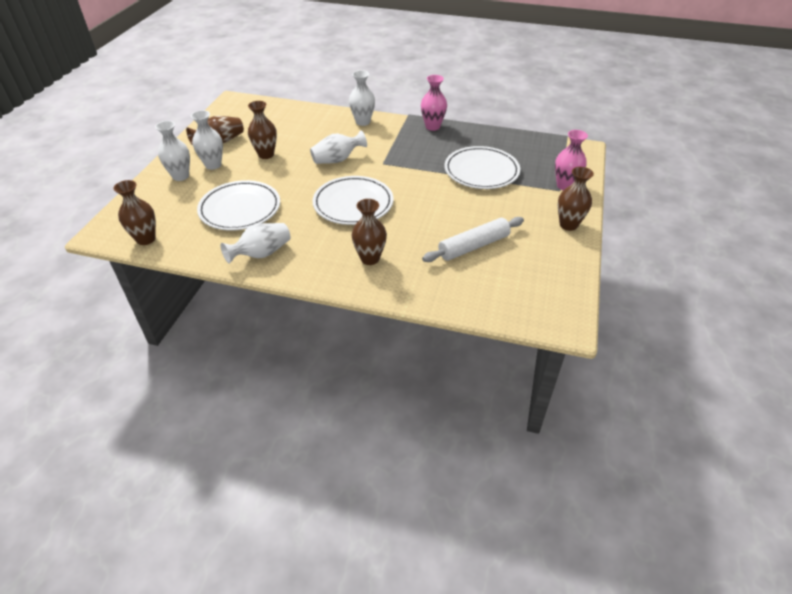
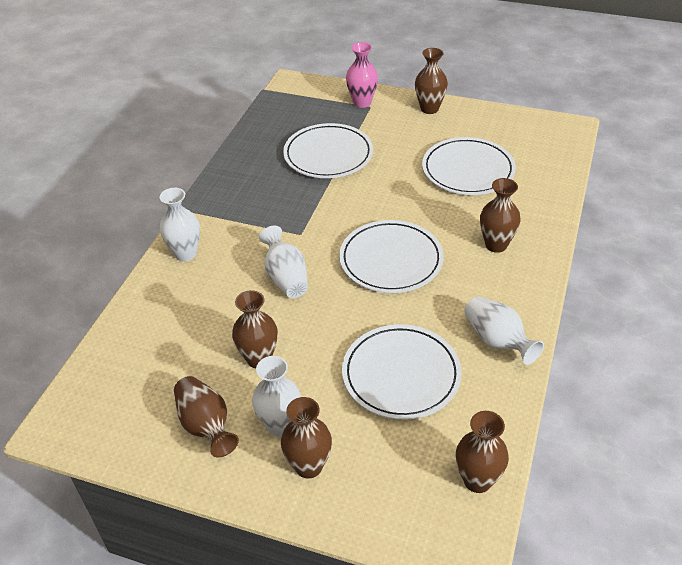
camera: 85 degrees left, 0 degrees up
(180, 176) = (309, 466): white vase -> brown vase
(432, 127) = (216, 187): pink vase -> none
(473, 246) = (468, 170): white rolling pin -> white plate

